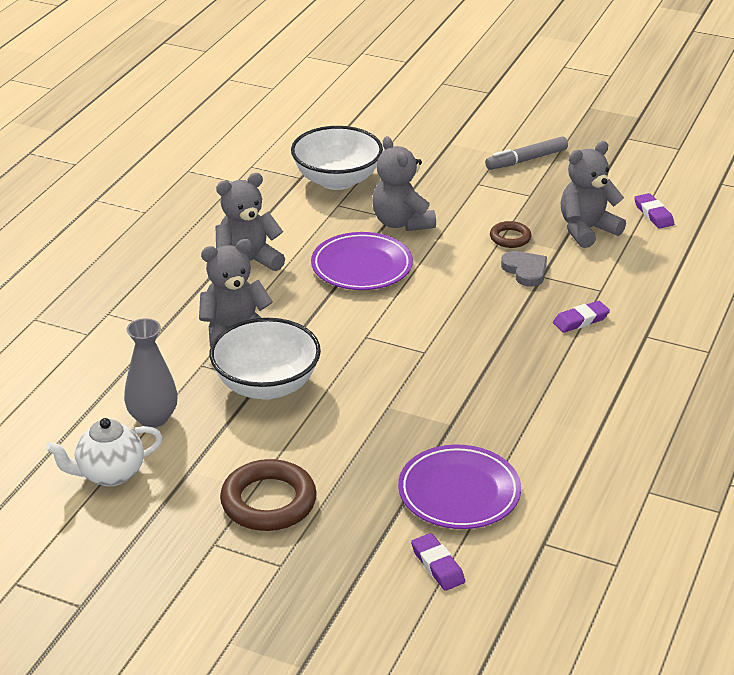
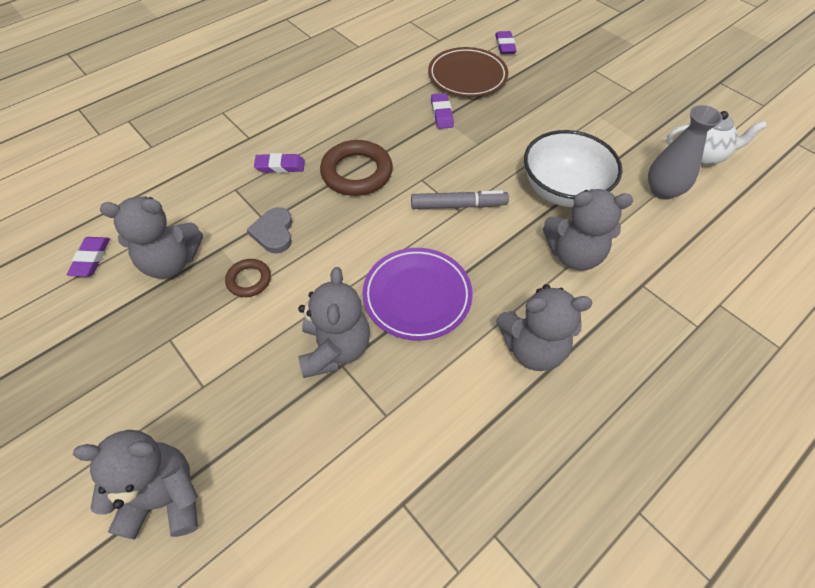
camera: 155 degrees left, 20 degrees up
(268, 502) = (590, 105): brown ring -> brown ring (357, 172)
(337, 180) = (359, 472): white bowl -> none
(447, 144) = (165, 497): none -> grey teddy bear
(455, 428) = (442, 114): none -> purple eraser
(459, 492) = (467, 76): purple plate -> brown plate
(526, 160) = (109, 410): grey marker -> grey marker (458, 205)

